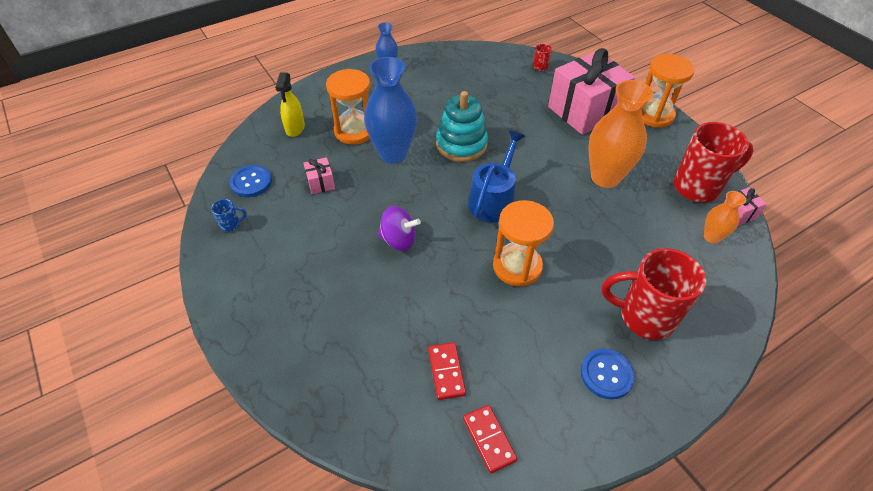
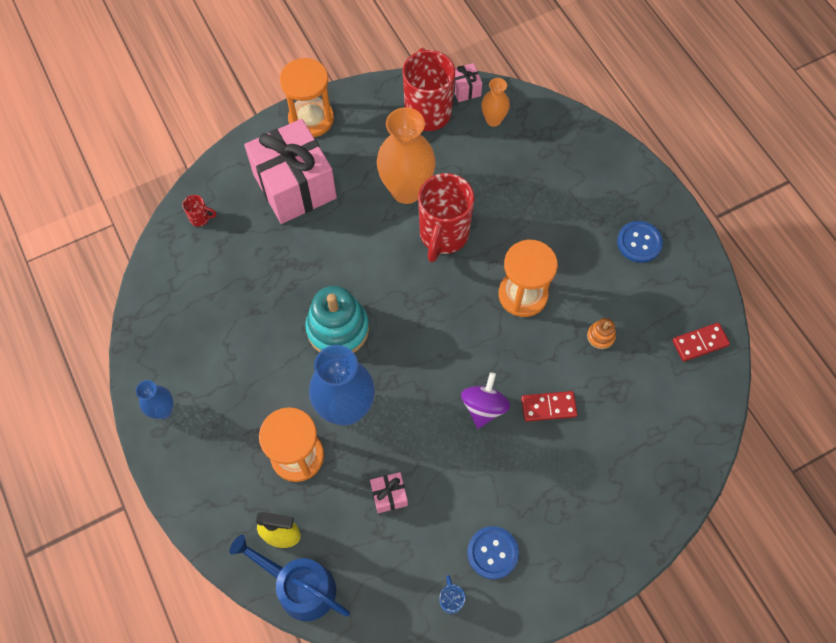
camera: 85 degrees left, 15 degrees up
(251, 182) = (380, 583): blue button -> blue button (492, 553)
(446, 372) = (639, 371): red domino -> red domino (548, 407)
(482, 334) = (600, 336): none -> orange stacking toy
(493, 200) = (431, 305): blue watering can -> blue watering can (300, 586)
(644, 317) = (582, 199): red mug -> red mug (443, 236)

